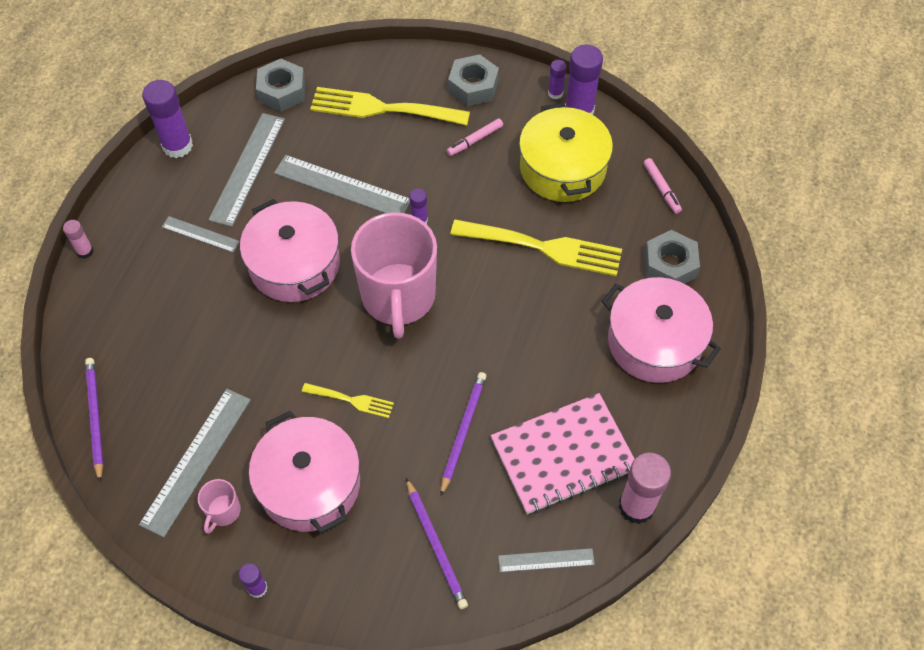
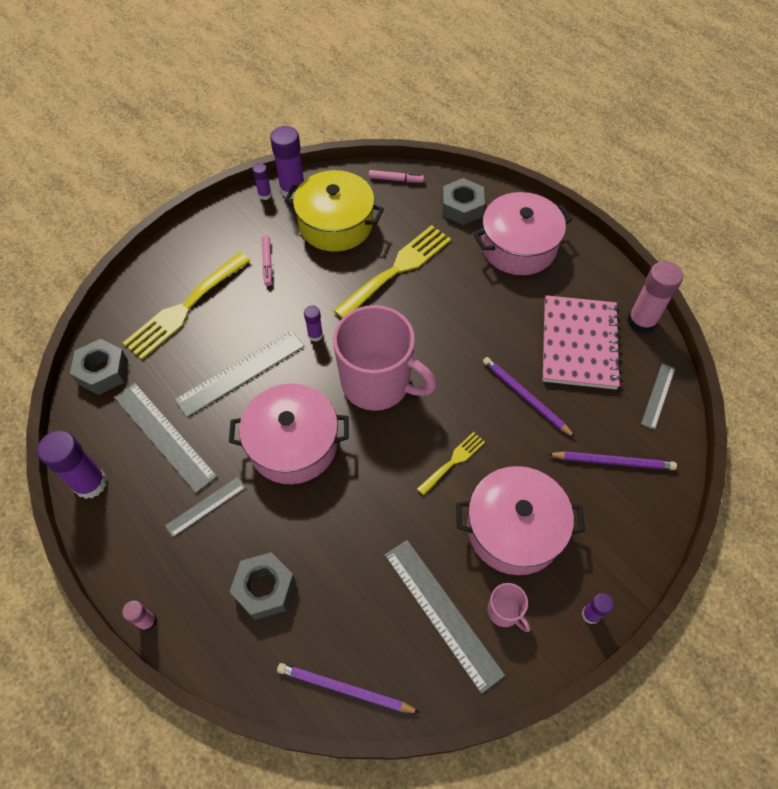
camera: 60 degrees left, 0 degrees up
(473, 86) = (215, 240): grey nut -> grey nut (264, 588)

